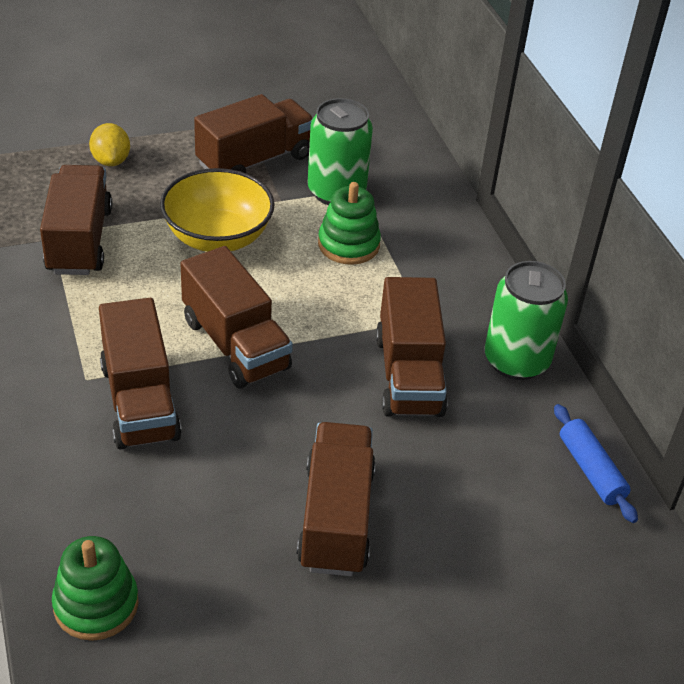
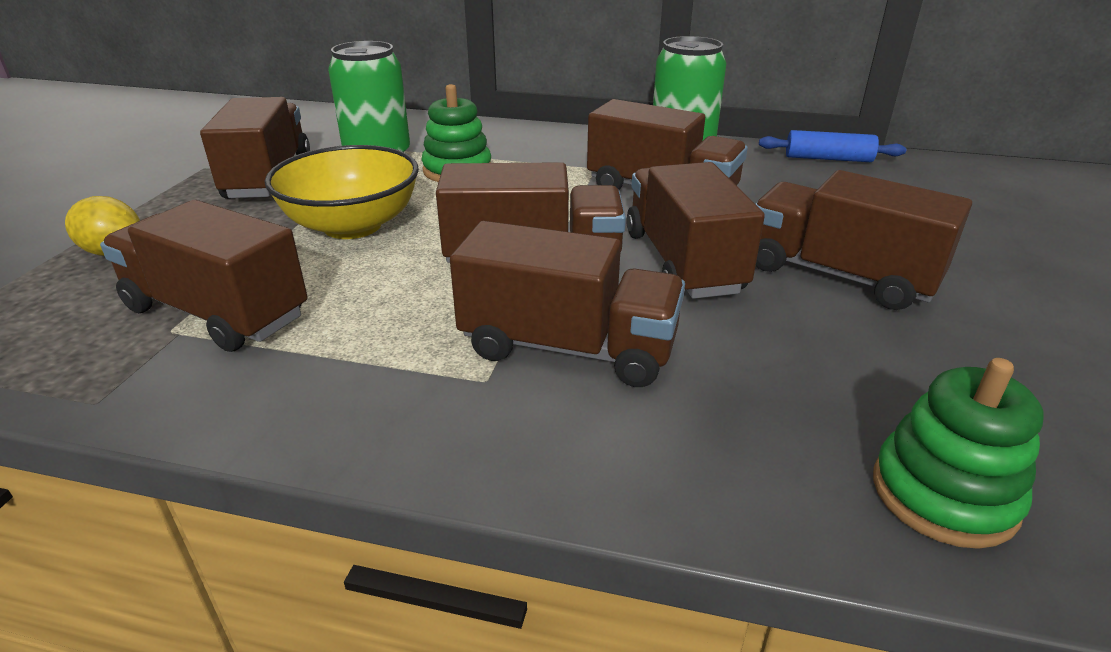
camera: 55 degrees left, 10 degrees down
(291, 423) = (683, 262): none -> brown truck

